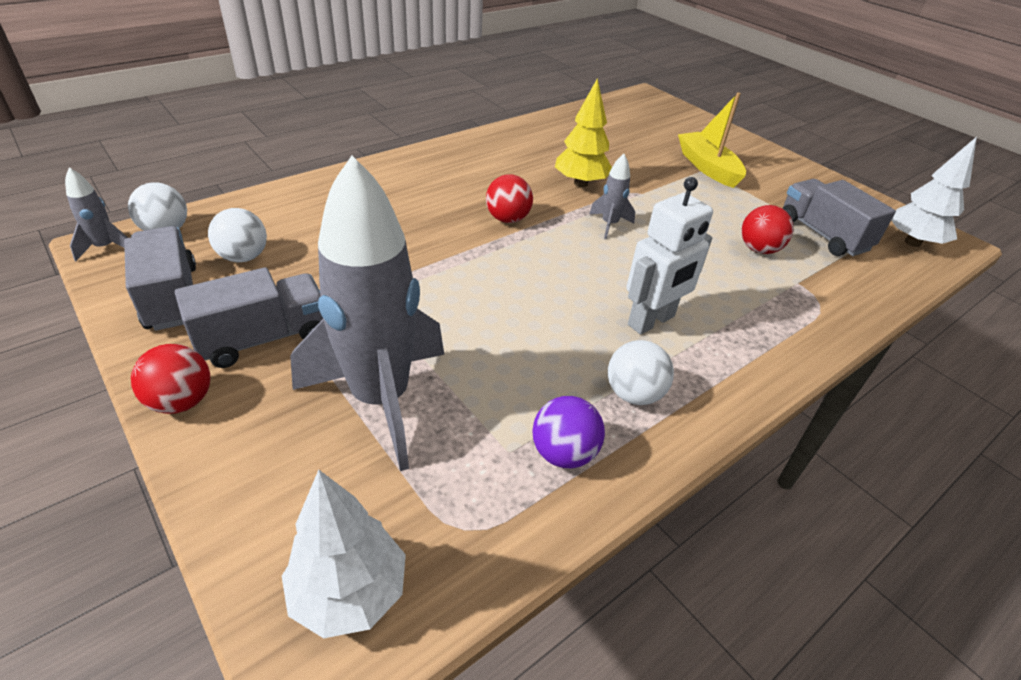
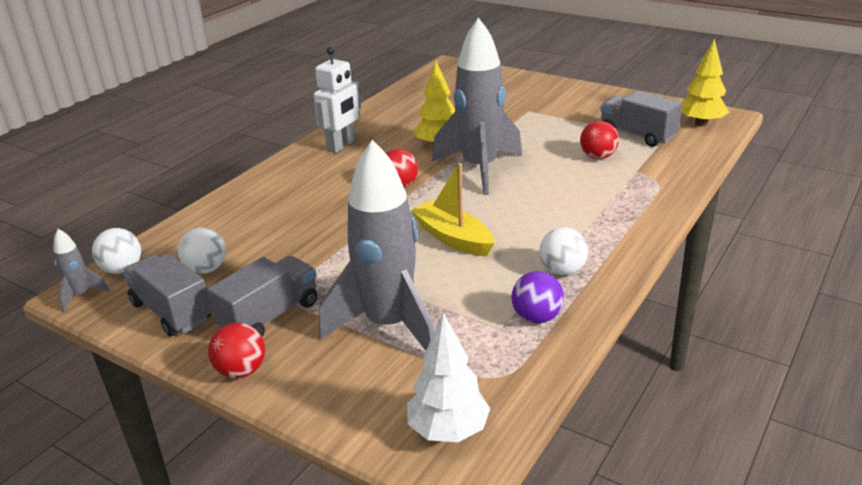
camera: 15 degrees left, 10 degrees down
(609, 225) = (479, 169): grey rocket -> grey rocket, size x2.40
(651, 321) = (548, 224): white robot -> white robot (341, 145)
(707, 167) = (529, 109): yellow boat -> yellow boat (453, 238)
(912, 242) = (701, 123): white tree -> yellow tree

